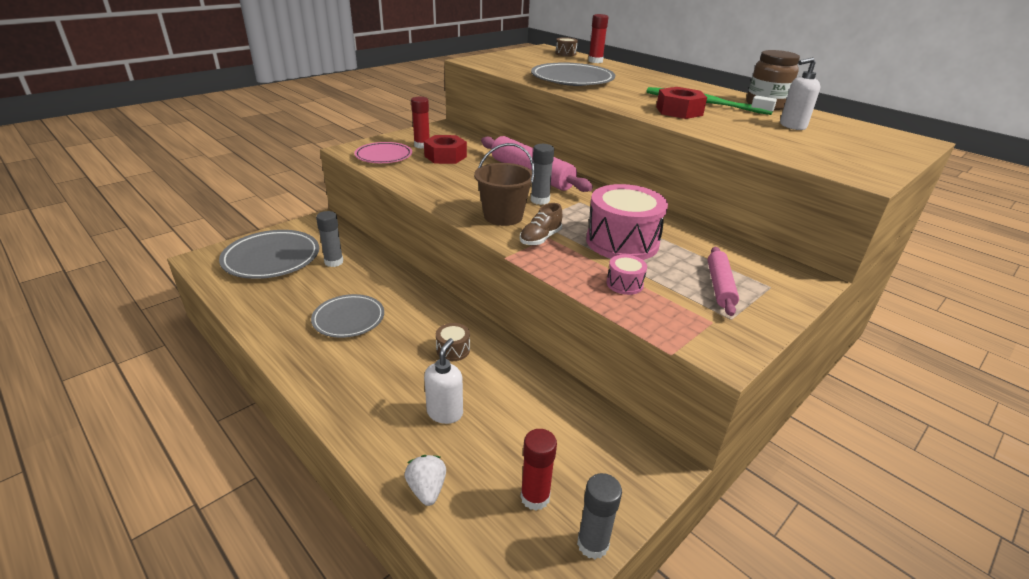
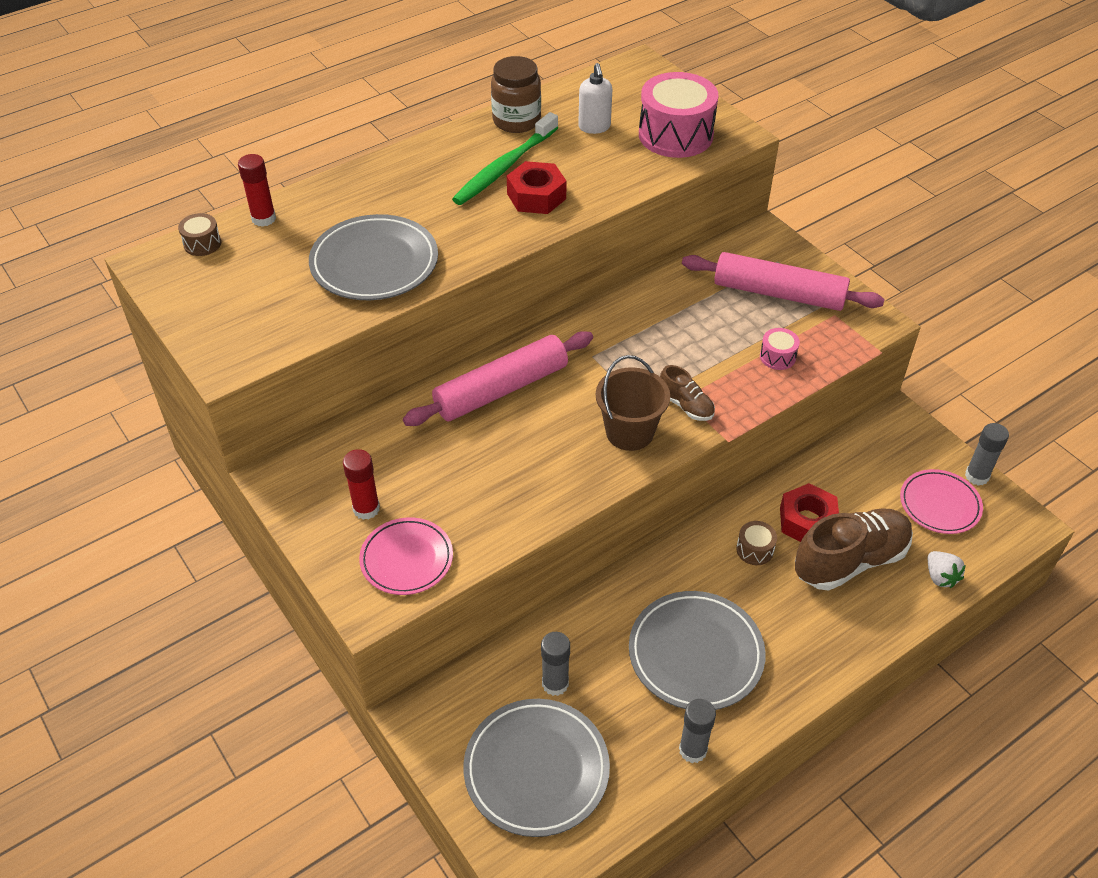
camera: 80 degrees left, 15 degrees up
(348, 319) = (695, 654): grey plate -> grey plate, size x1.52
(427, 489) = (940, 577): white strawberry -> white strawberry turned 105 degrees counterclockwise
(445, 156) = (420, 480): red nut -> red nut (807, 521)
(445, 413) = (850, 561): white soap dispenser -> brown shoe
(535, 497) = (939, 504): red glue stick -> pink plate
(540, 200) = (586, 392): grey glue stick -> grey glue stick (692, 750)
(622, 242) = (694, 340): pink drum -> pink drum (675, 135)
(720, 286) = (778, 293): pink rolling pin -> pink rolling pin, size x1.77

